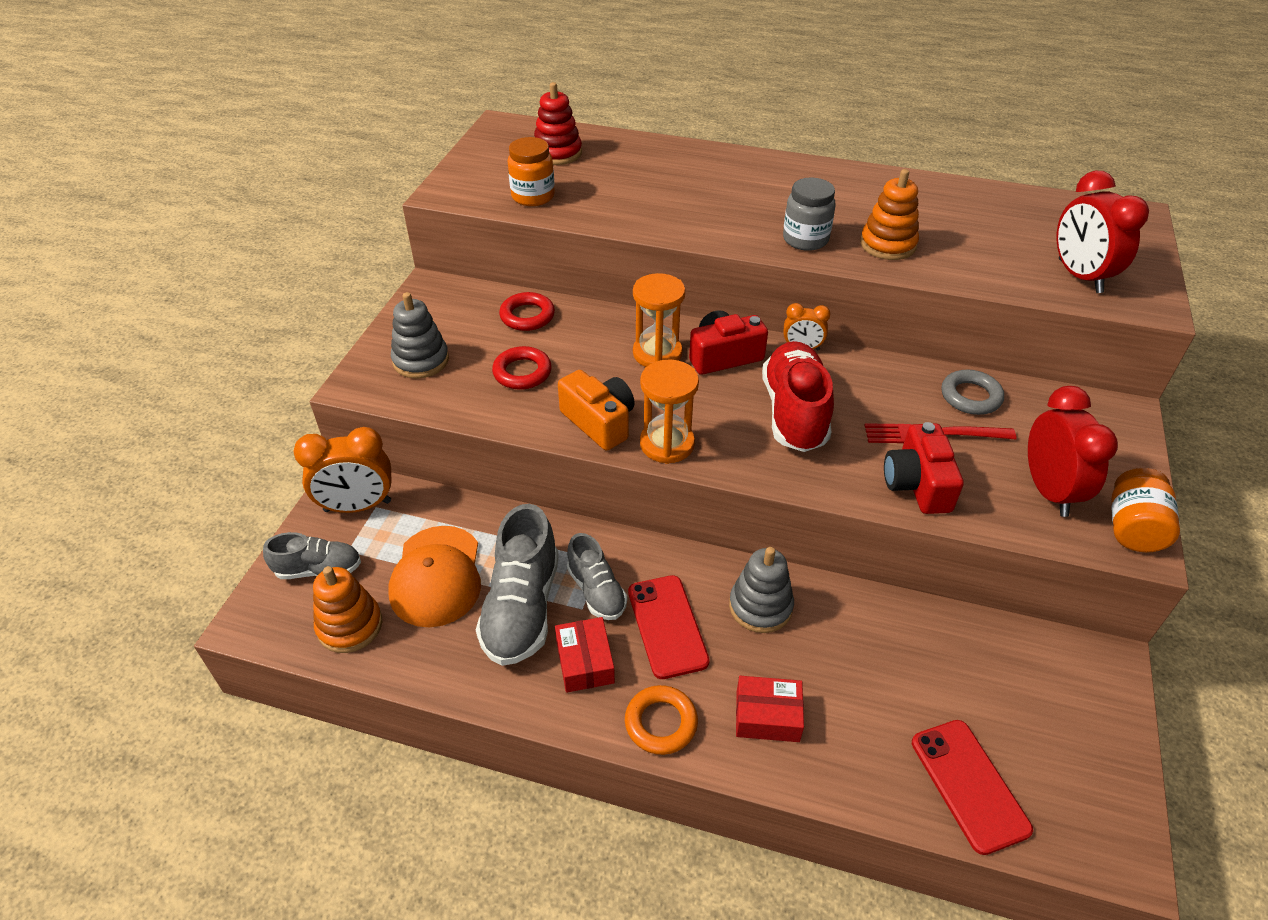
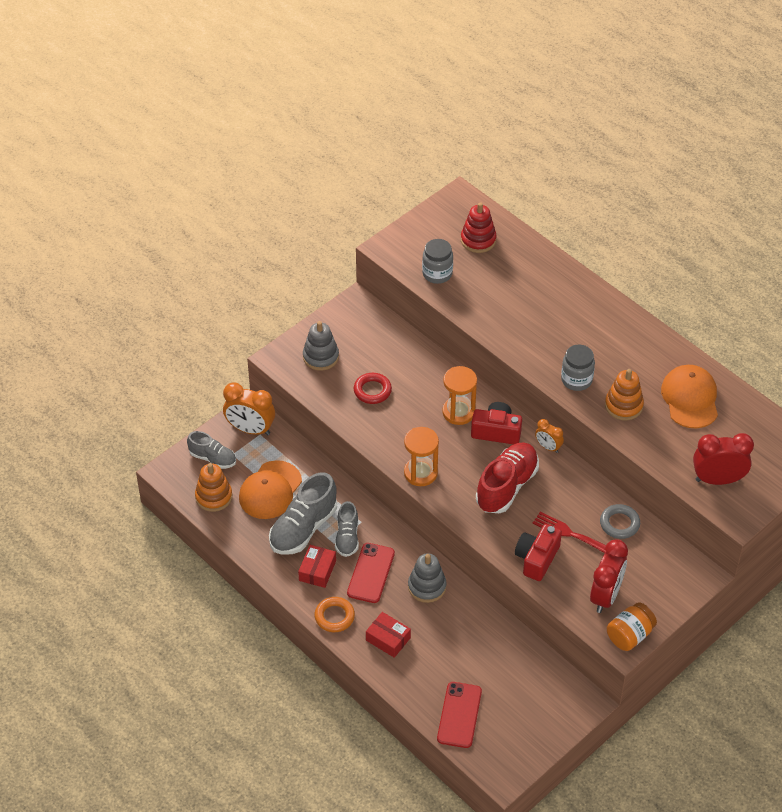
camera: 30 degrees right, 5 degrees up
(527, 316) = (400, 351): red ring -> none
(533, 196) = (437, 274): orange jar -> grey jar
(599, 422) = (393, 443): orange camera -> none
(951, 212) = (690, 398): none -> orange cap
(1079, 276) = (718, 479): red clock -> red clock turned 75 degrees clockwise

